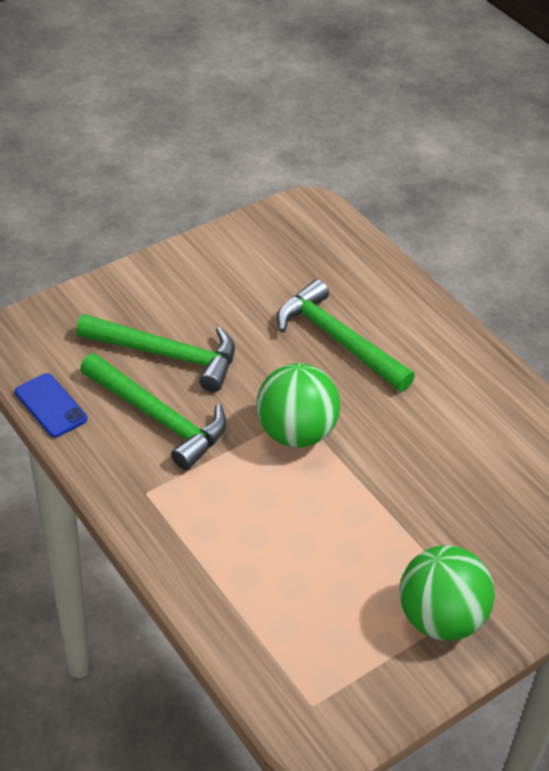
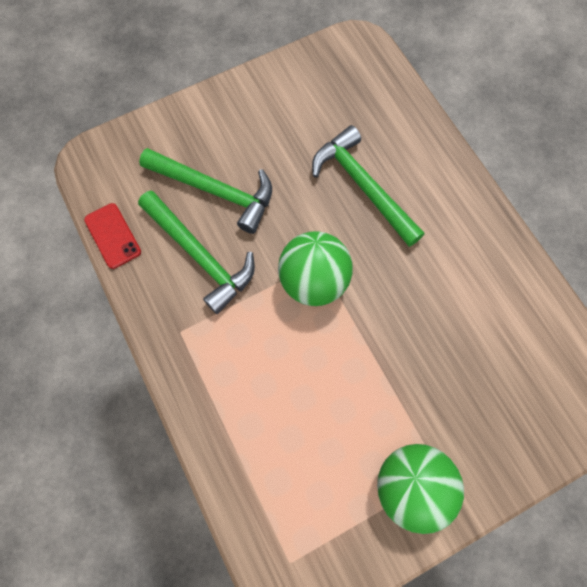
camera: 10 degrees right, 25 degrees up
(51, 405) = (113, 236): blue phone -> red phone

